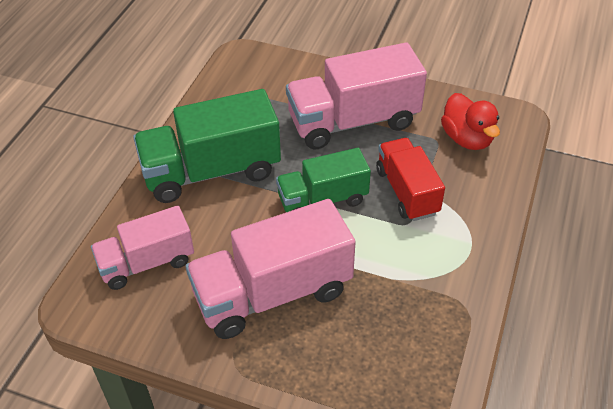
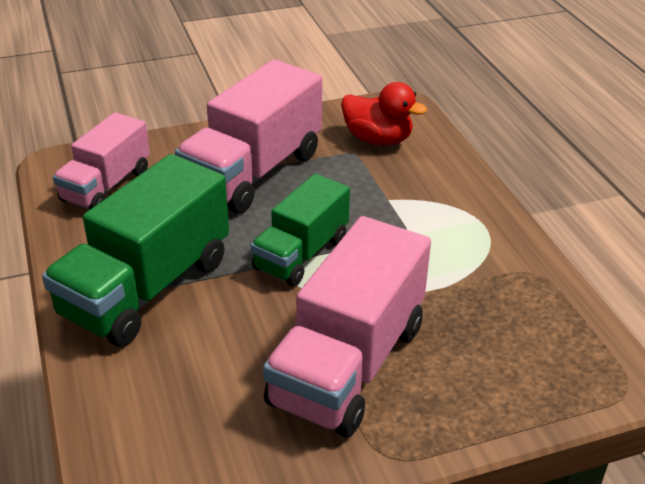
camera: 40 degrees left, 10 degrees down
(147, 263) = (170, 418): pink truck -> pink truck (106, 186)
(407, 192) = (375, 207): red truck -> none

